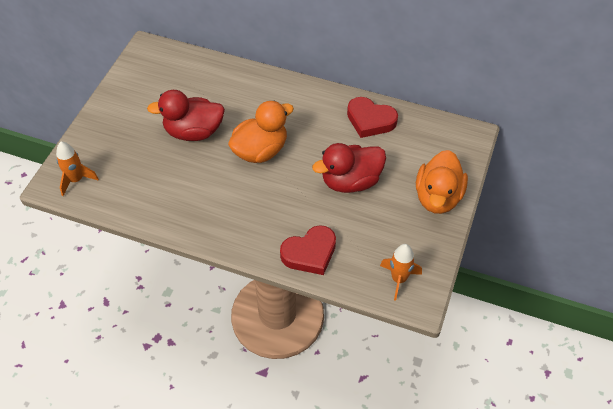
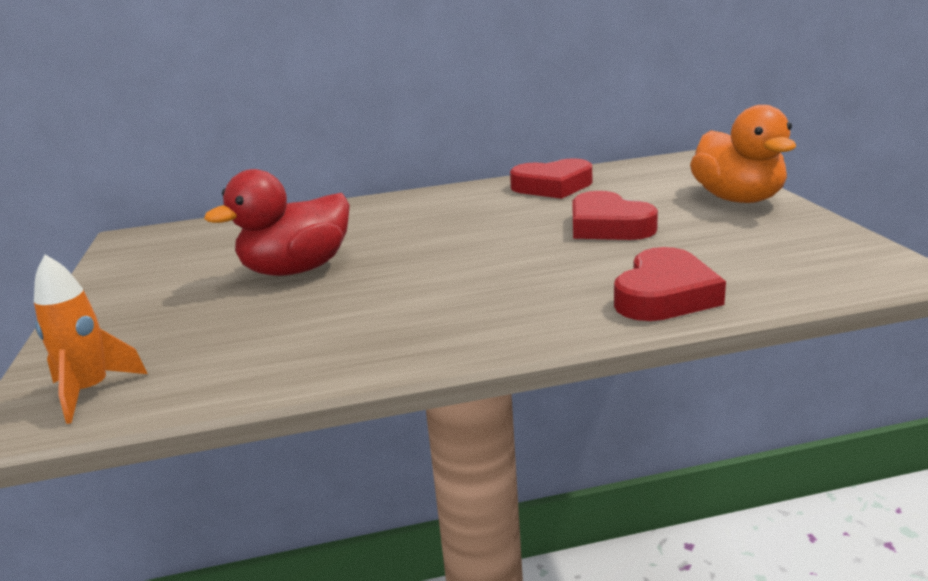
camera: 30 degrees left, 30 degrees down
(260, 151) = (434, 248): orange duck -> none
(350, 181) = (608, 226): red duck -> red heart
(399, 279) = (832, 265): orange rocket -> none

